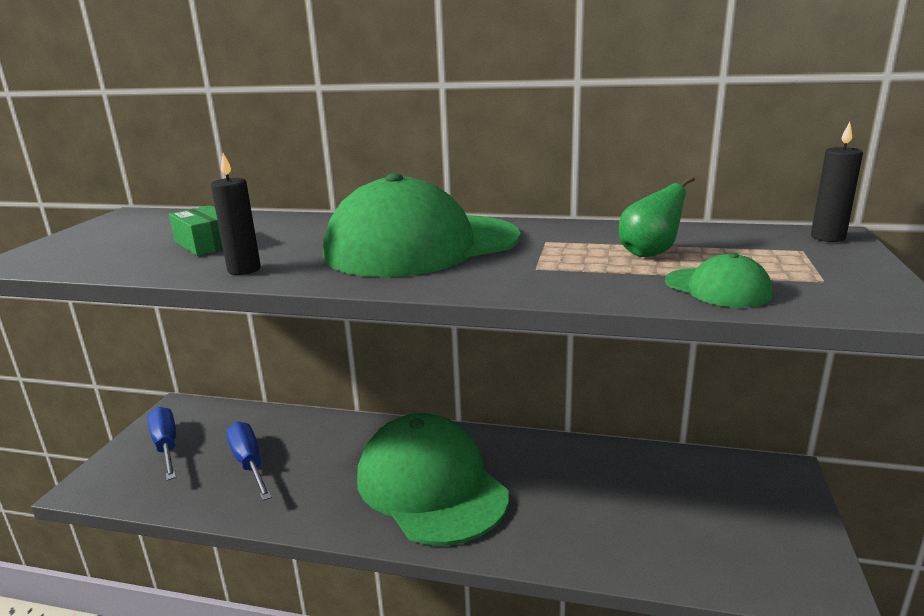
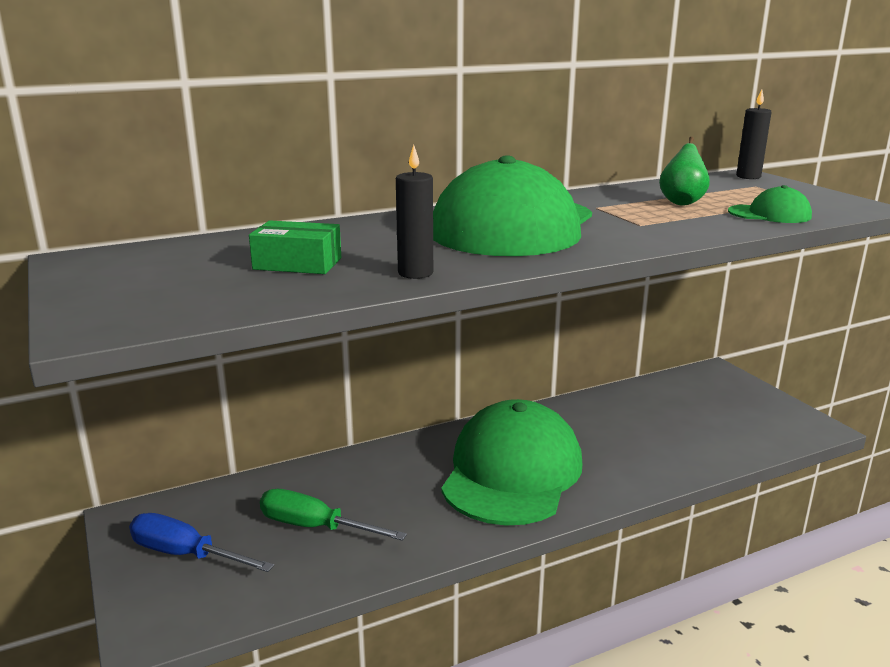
camera: 40 degrees left, 0 degrees up
(249, 463) = (315, 527): blue screwdriver -> green screwdriver
(431, 485) = (512, 472): green cap -> green cap turned 90 degrees clockwise

